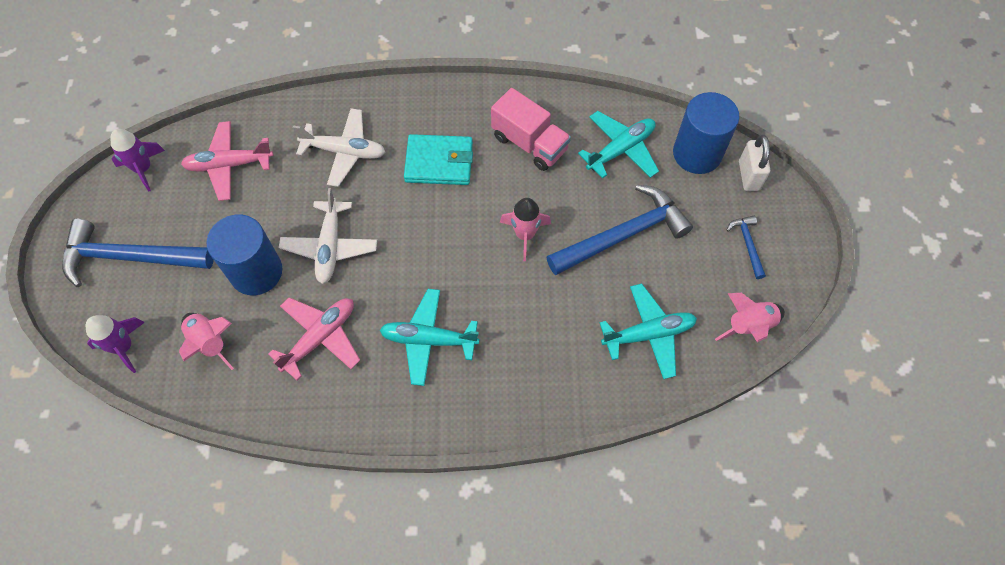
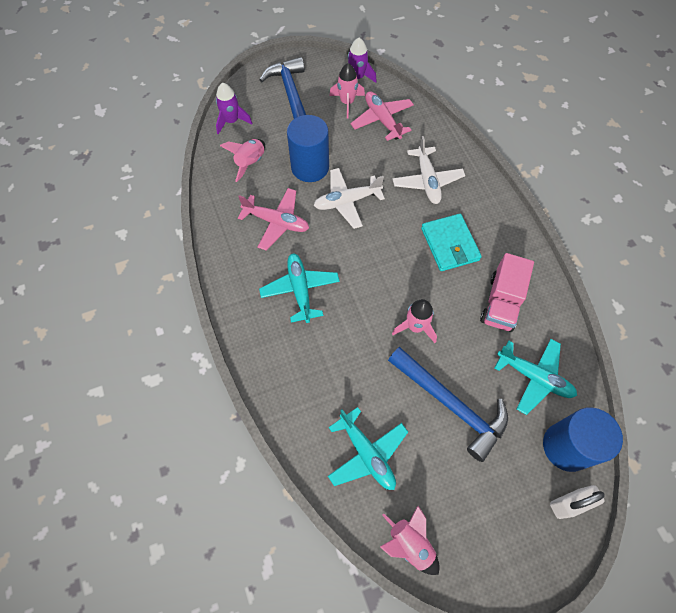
camera: 70 degrees right, 0 degrees up
(177, 194) = (347, 102): none -> pink rocket
(747, 244) = (493, 521): blue hammer -> none

